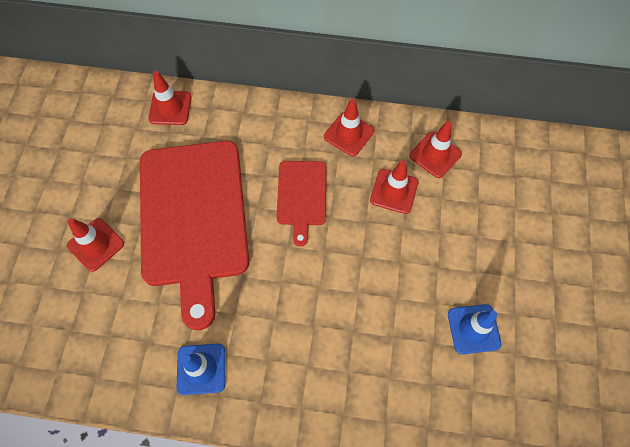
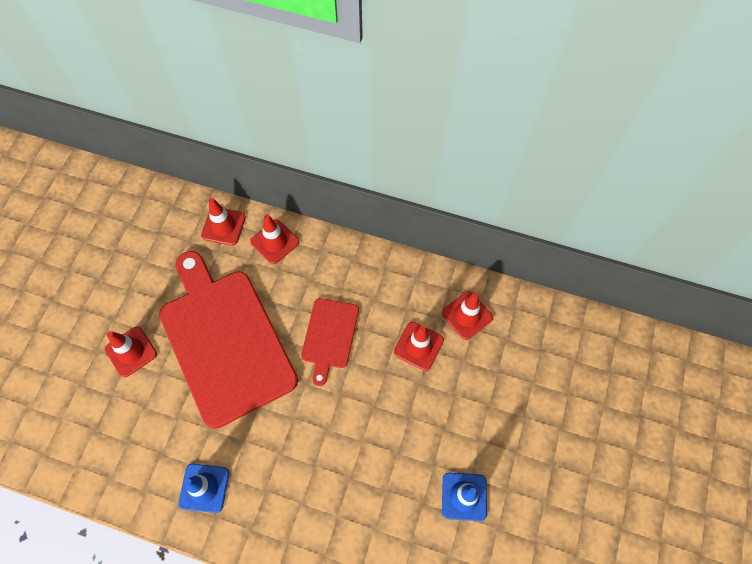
camera: 10 degrees right, 0 degrees up
(194, 218) = (225, 341): red cutting board -> red cutting board turned 150 degrees clockwise
(348, 134) = (387, 280): red traffic cone -> red traffic cone (275, 242)

